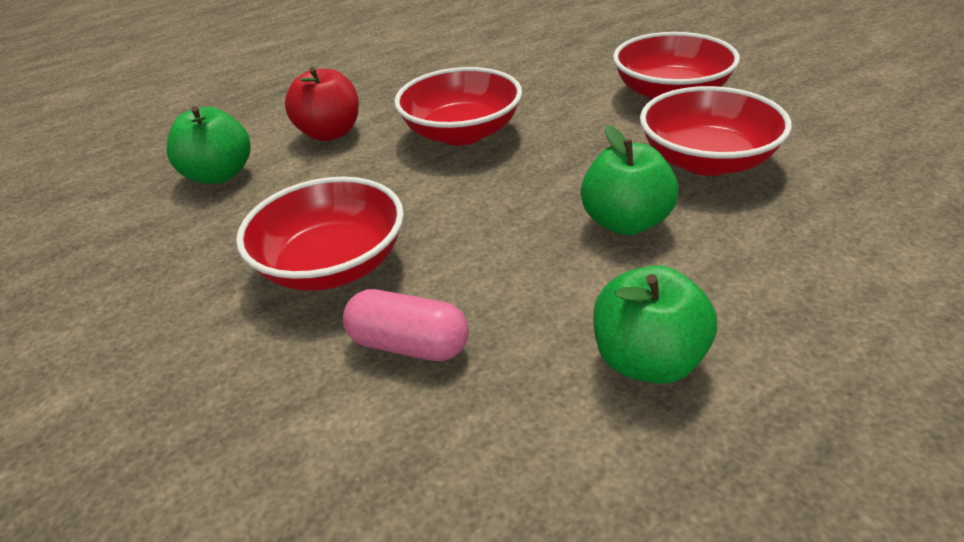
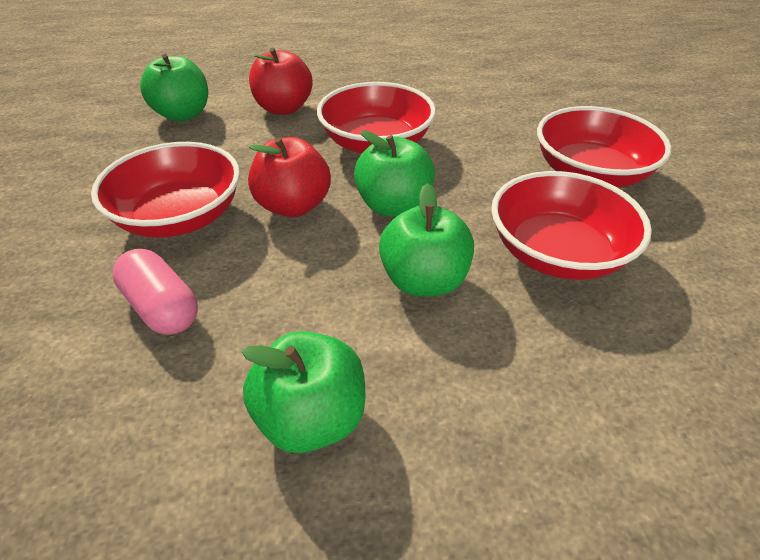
camera: 25 degrees right, 5 degrees up
(441, 211) = (293, 206): none -> red apple
(536, 176) = (394, 206): none -> green apple

